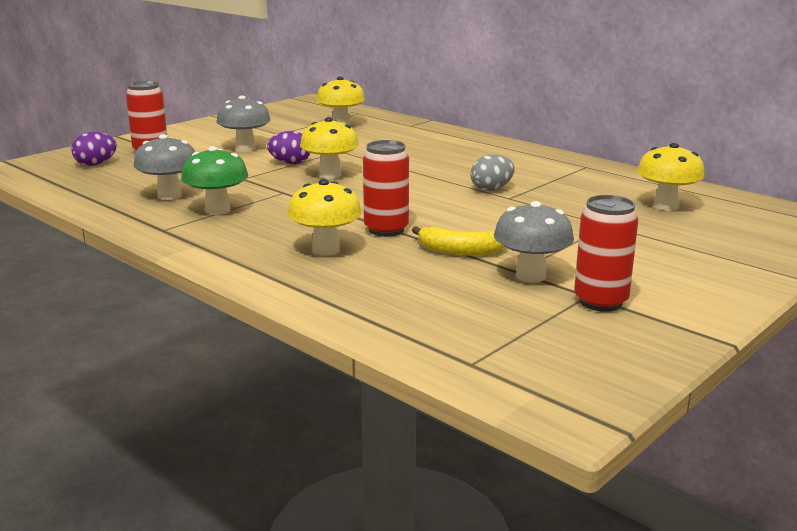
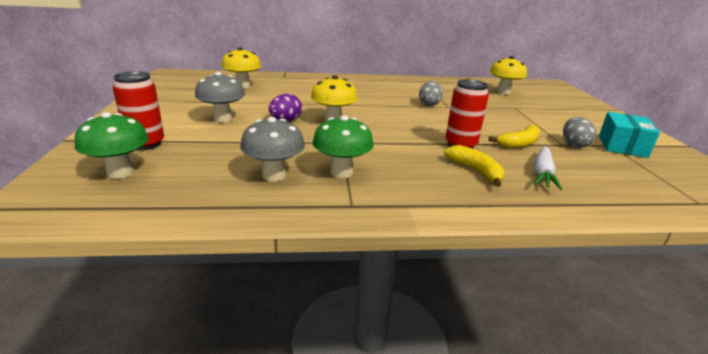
camera: 50 degrees left, 5 degrees up
(96, 164) = (120, 173): purple egg -> green mushroom
(326, 250) = (475, 171): yellow mushroom -> yellow banana
(385, 276) = (542, 173): none -> white carrot
(531, 276) = (574, 144): grey mushroom -> grey egg
(600, 302) = (622, 146): red can -> turquoise box

